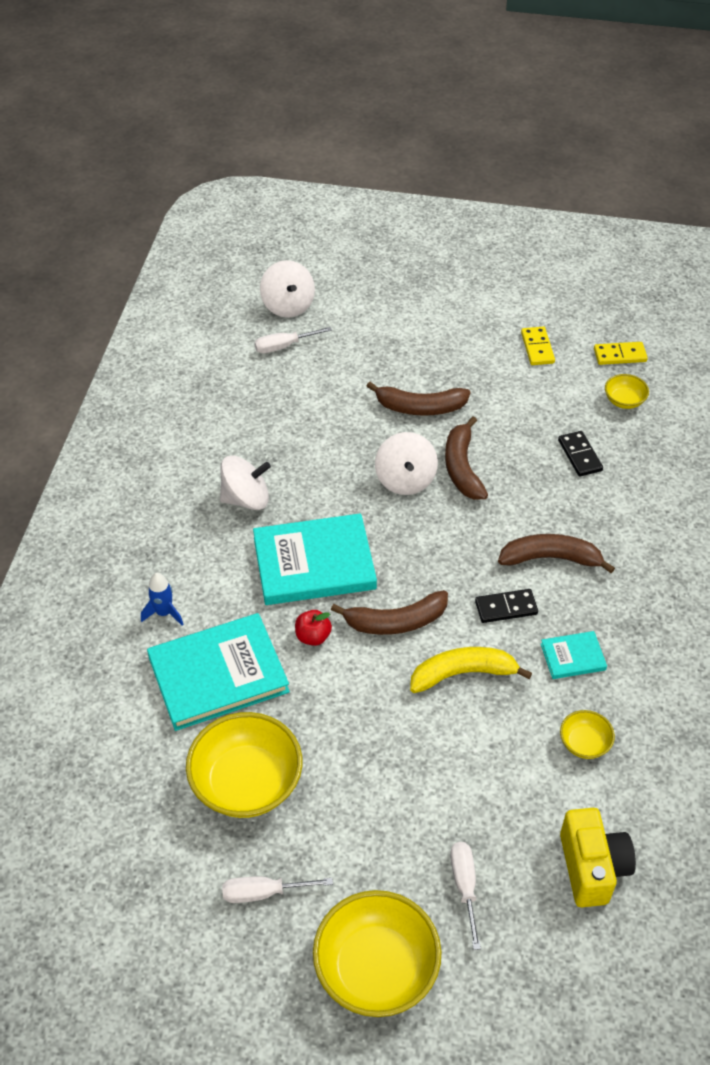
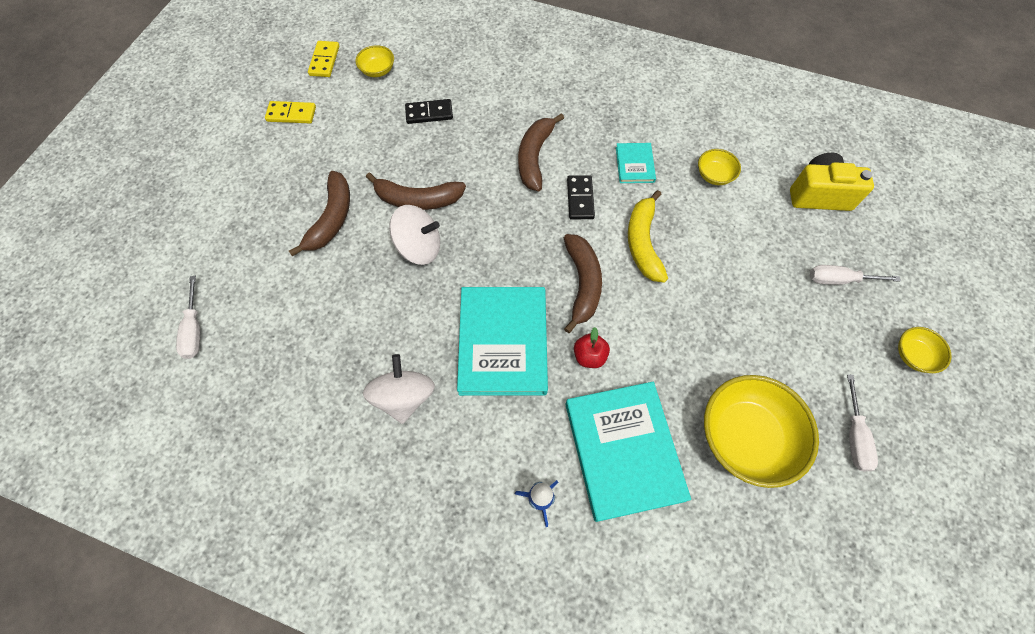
camera: 80 degrees left, 15 degrees up
(288, 305) = (131, 316): white spinning top -> none
(376, 968) = (913, 355): yellow bowl -> yellow bowl, size x0.48

